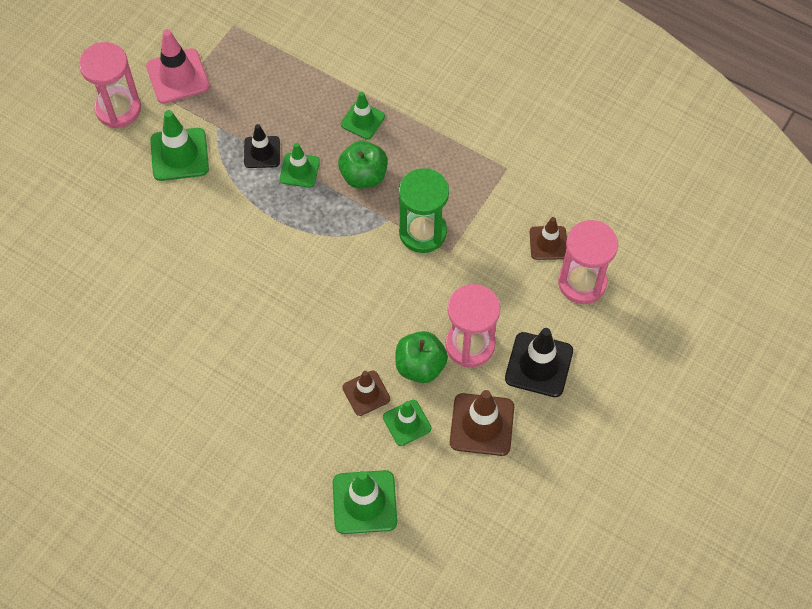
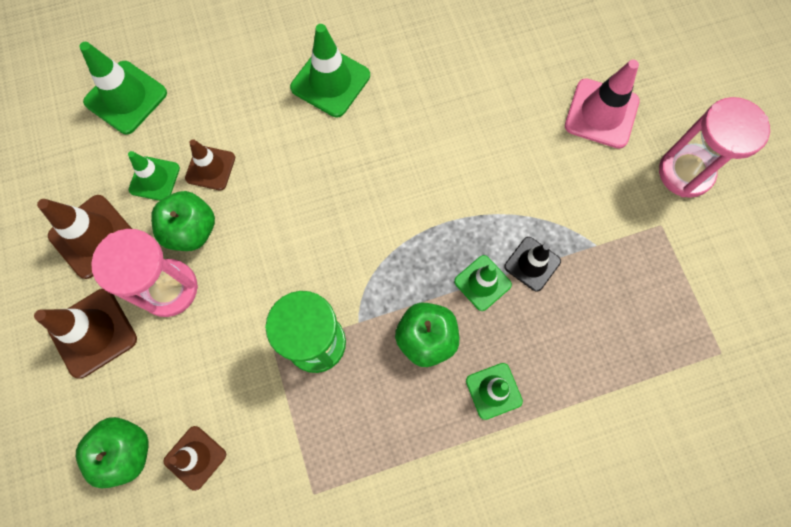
camera: 130 degrees right, 10 degrees up
(177, 76) = (688, 251): pink traffic cone -> pink traffic cone (601, 113)
(179, 154) = (588, 189): green traffic cone -> green traffic cone (330, 81)
(539, 365) = (92, 333): black traffic cone -> brown traffic cone
(582, 282) = (125, 451): pink hourglass -> green apple

